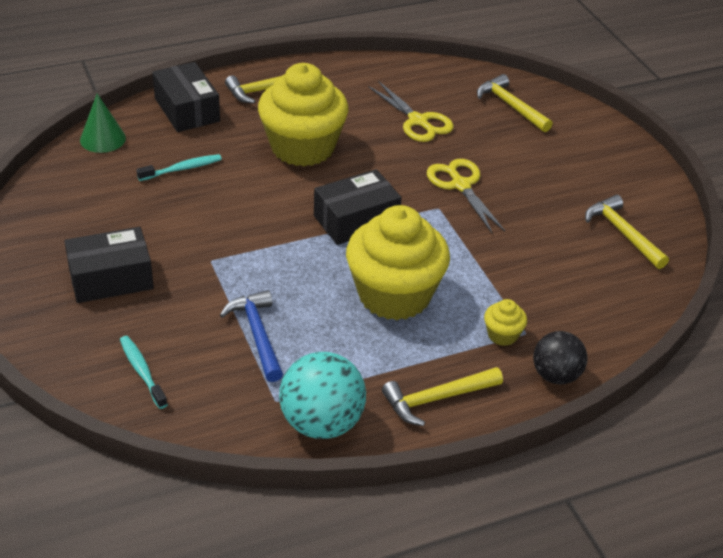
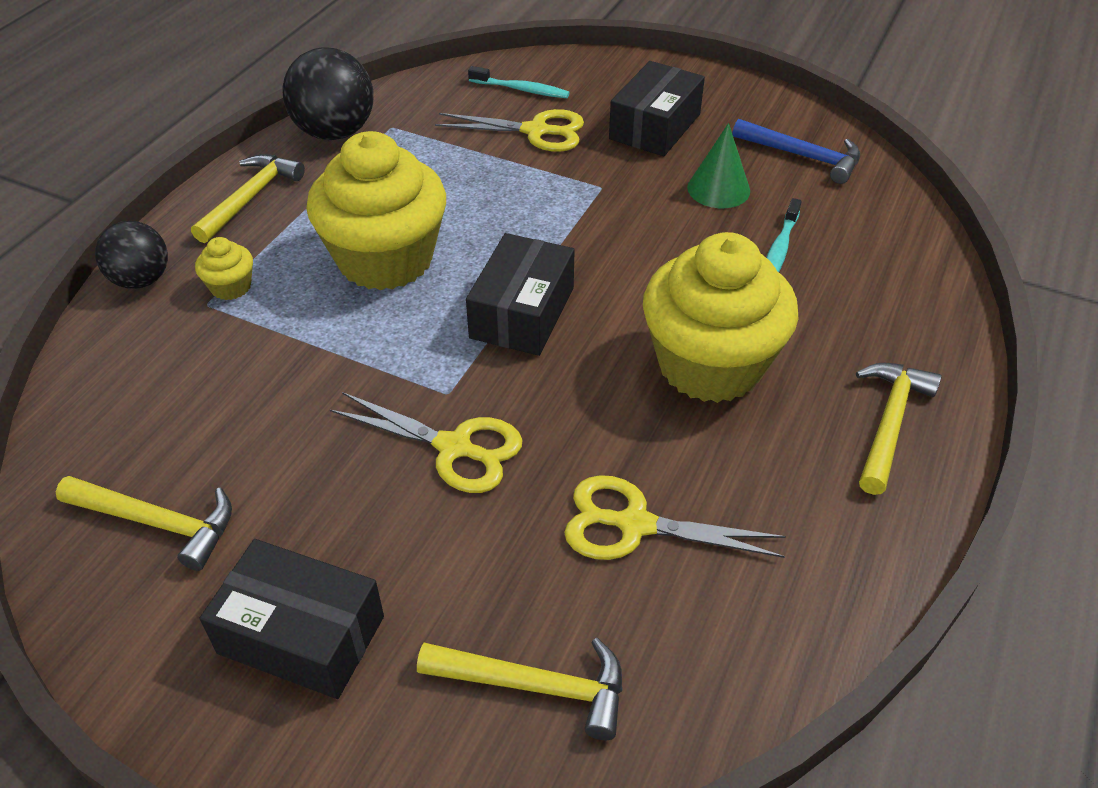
camera: 140 degrees right, 5 degrees up
(102, 139) = (907, 228): green cone -> green cone (718, 189)
(187, 110) = (909, 321): black box -> black box (301, 635)
(187, 327) = (536, 131): none -> yellow scissors
(257, 335) = (470, 157): blue hammer -> blue hammer (803, 156)
(321, 423) = (335, 132): turquoise ball -> black ball

